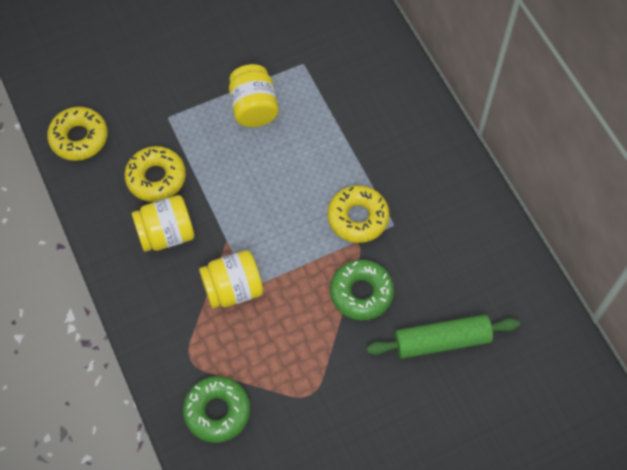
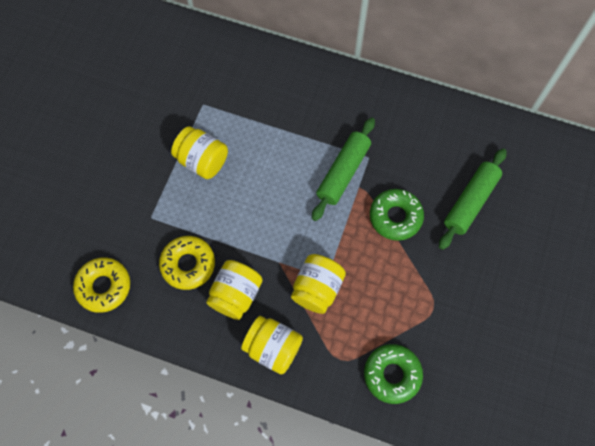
camera: 45 degrees left, 5 degrees up
(149, 300) = (273, 348): none -> yellow jar
(358, 218) = (343, 172): yellow donut -> green rolling pin

